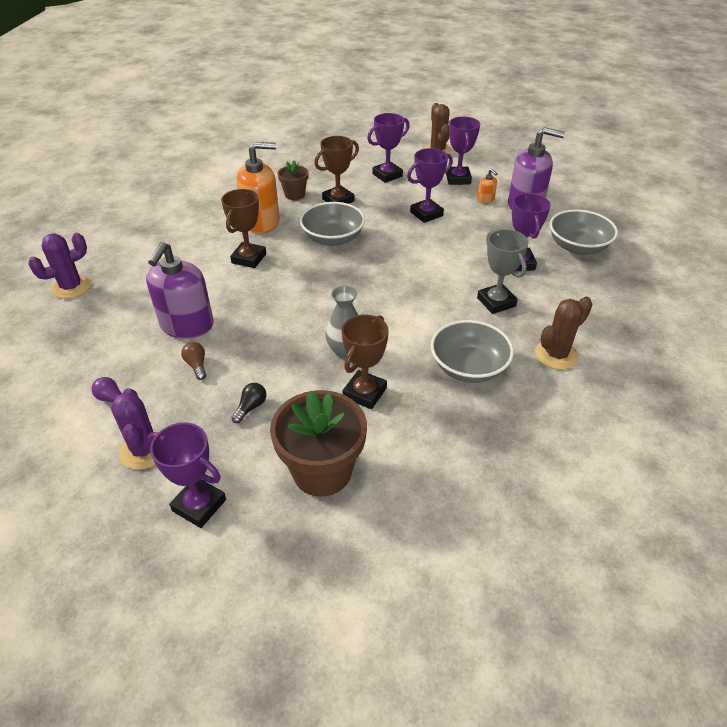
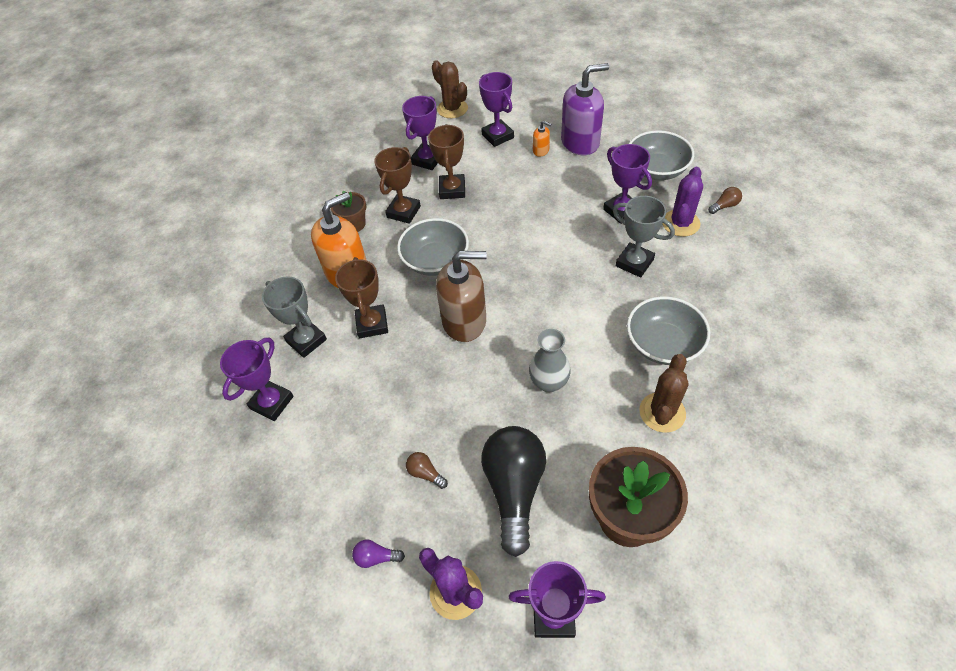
camera: 25 degrees left, 10 degrees up
(71, 287) = (211, 453): purple cactus -> purple cactus (680, 223)
(187, 325) = (376, 434): purple soap dispenser -> none
(194, 249) = (306, 340): none -> grey trophy
(251, 407) = (514, 490): black light bulb -> black light bulb, size x2.49
(318, 284) = (464, 321): none -> brown soap dispenser
(364, 393) = (600, 418): brown trophy -> brown trophy (452, 190)
(426, 214) = (500, 191): purple trophy -> purple trophy (272, 402)
(556, 355) = (720, 294): brown cactus -> brown cactus (662, 412)
(620, 294) = (724, 206): none -> brown light bulb

